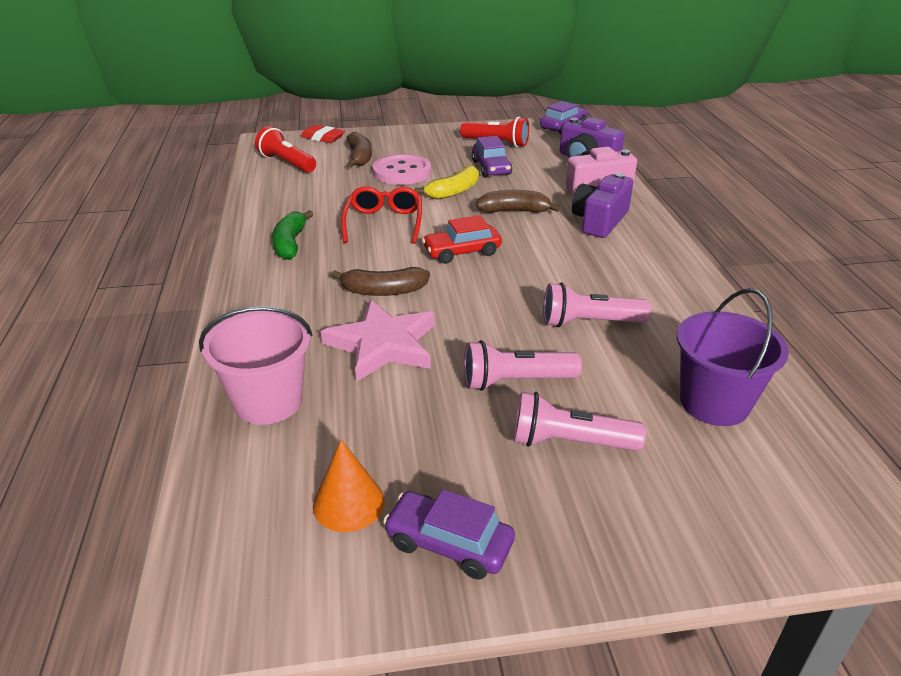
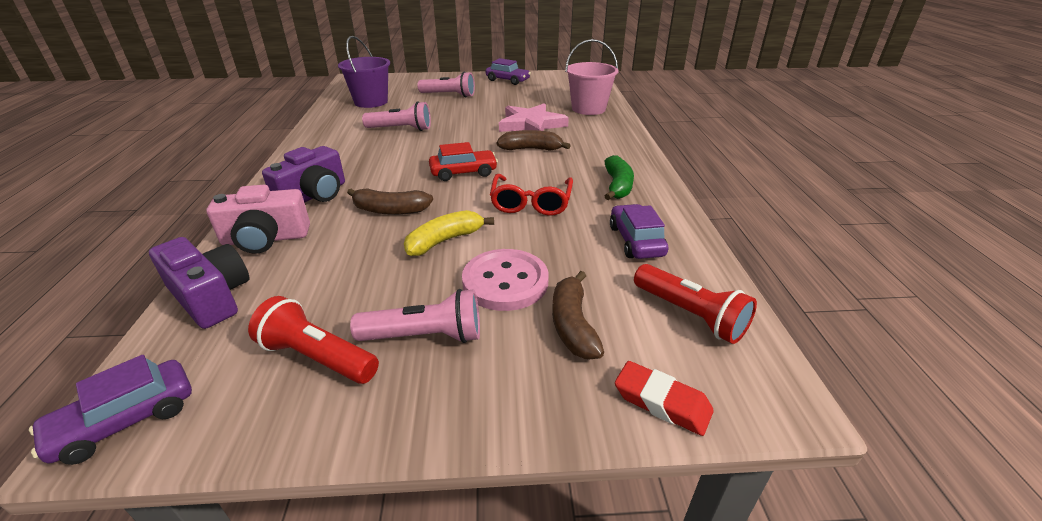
camera: 175 degrees left, 0 degrees up
(348, 503) = (544, 87): orange cone -> none
(491, 168) = (371, 284): purple car -> purple car (636, 241)
(515, 381) = (462, 110): pink flashlight -> pink flashlight (425, 336)

